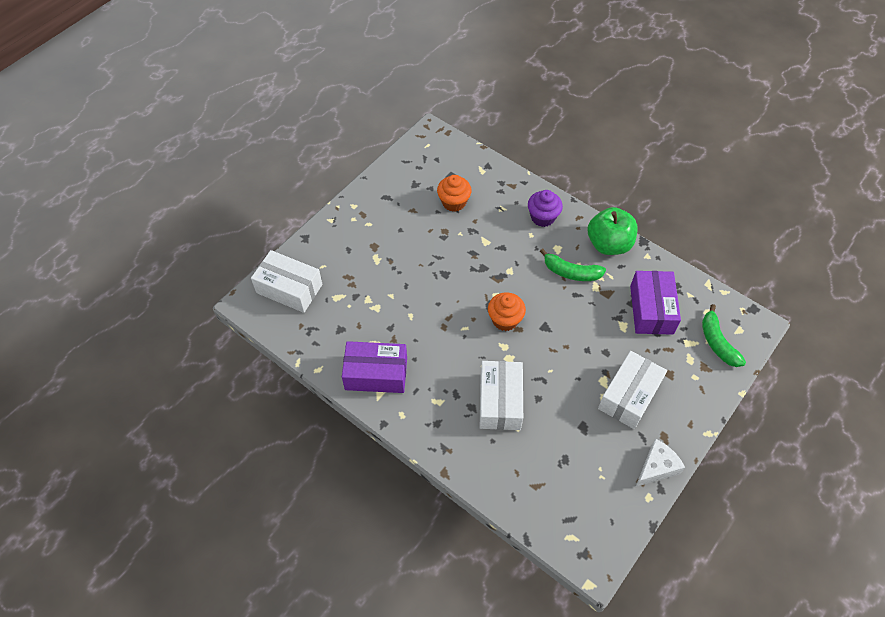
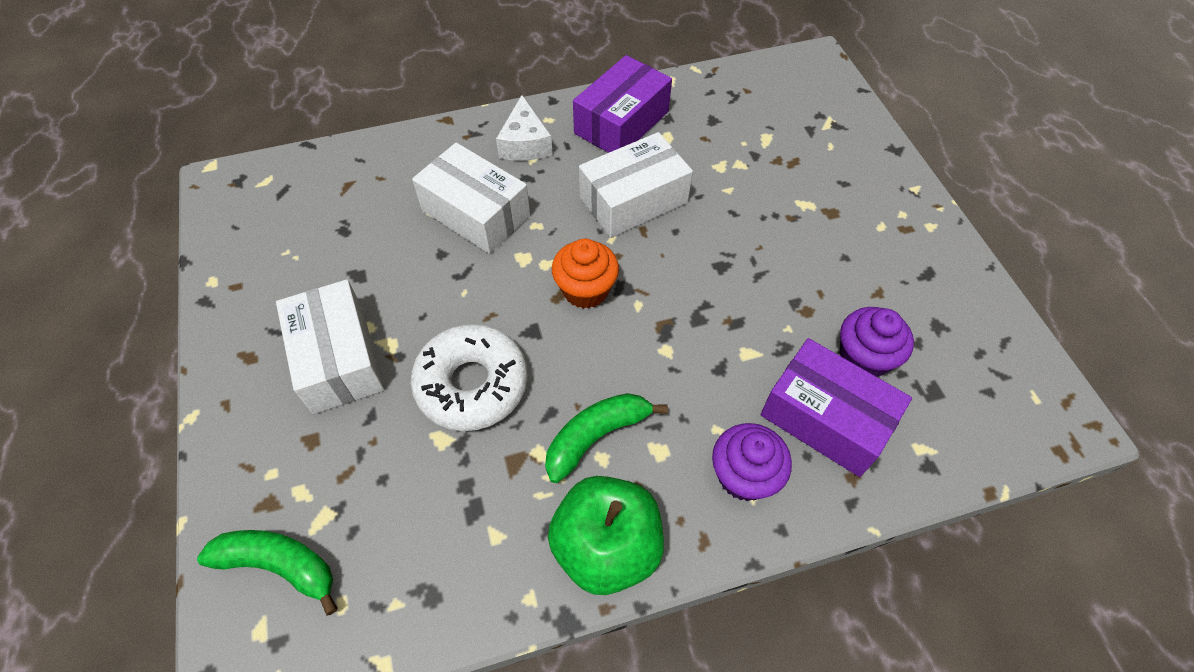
camera: 125 degrees right, 0 degrees up
(289, 288) = (813, 102): white box -> white box (633, 200)
(454, 202) = (863, 358): orange cupcake -> purple cupcake
(590, 332) = (472, 384): none -> white donut
(651, 309) = (428, 508): purple box -> purple box (826, 418)
(656, 467) = (228, 316): white cheese -> white cheese (525, 143)

